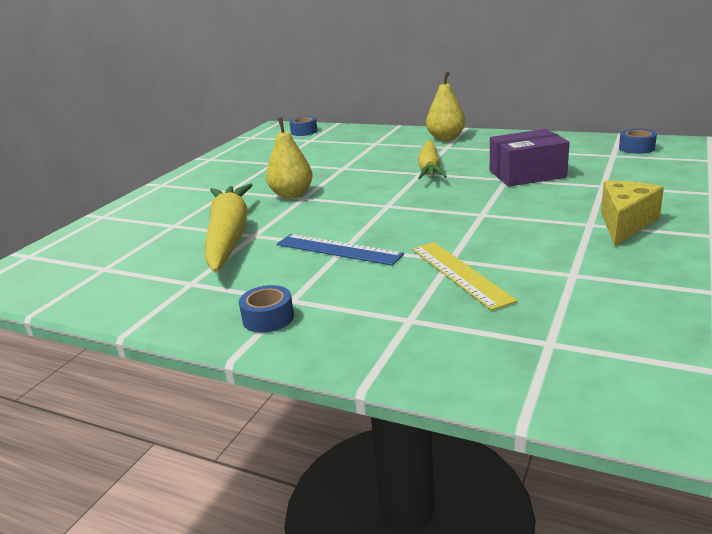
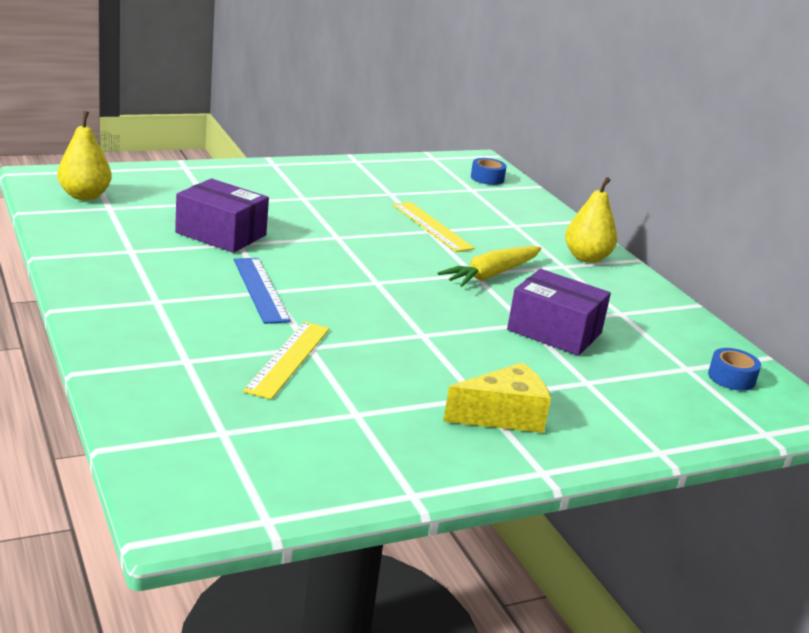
camera: 35 degrees right, 0 degrees up
(229, 236) = (221, 234): yellow carrot -> purple box
(268, 318) = (119, 302): blue tape -> none
(292, 195) = (335, 229): yellow pear -> yellow pear (84, 196)
(339, 165) = (432, 226): none -> yellow ruler

